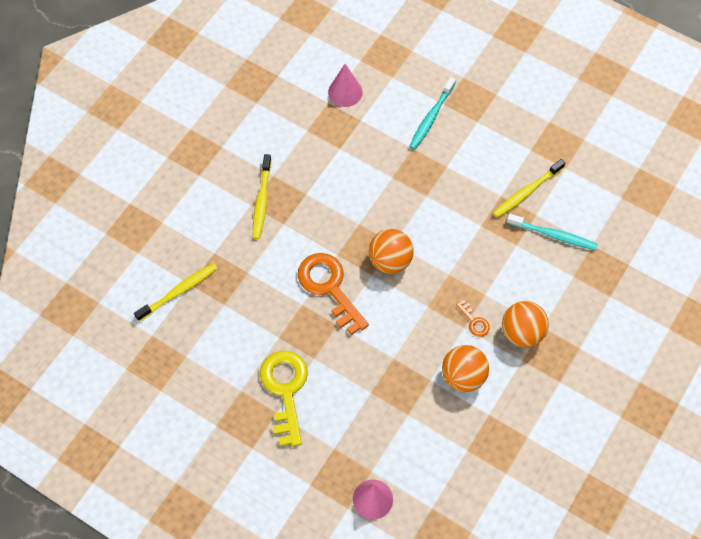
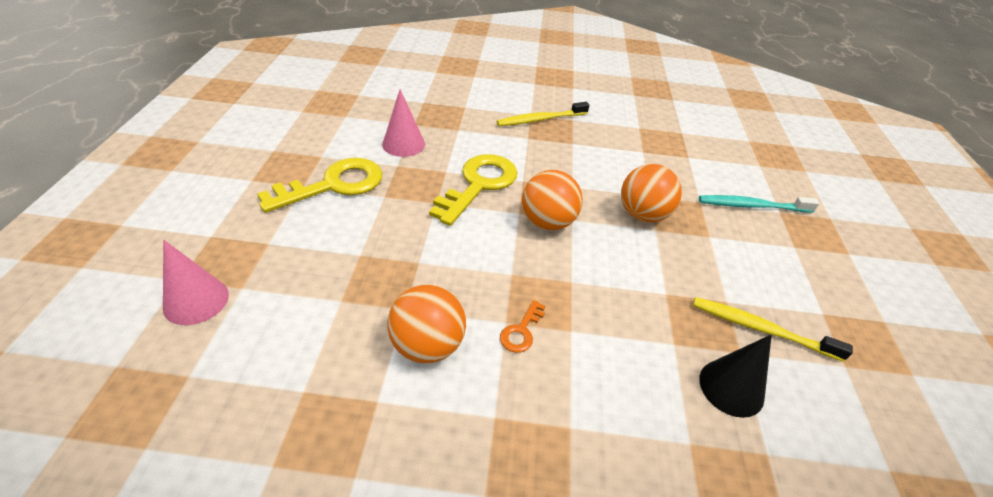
camera: 60 degrees right, 20 degrees down
(179, 291) = (411, 98): yellow toothbrush -> none
(329, 287) = (479, 184): orange key -> yellow key
(345, 92) = (705, 139): pink cone -> pink cone (403, 144)
(522, 332) = (542, 400): orange ball -> orange ball (643, 215)
(553, 235) = (731, 387): turquoise toothbrush -> black cone

